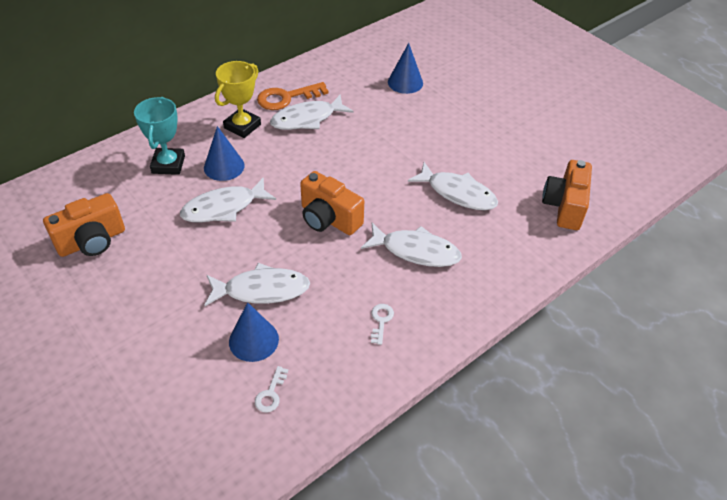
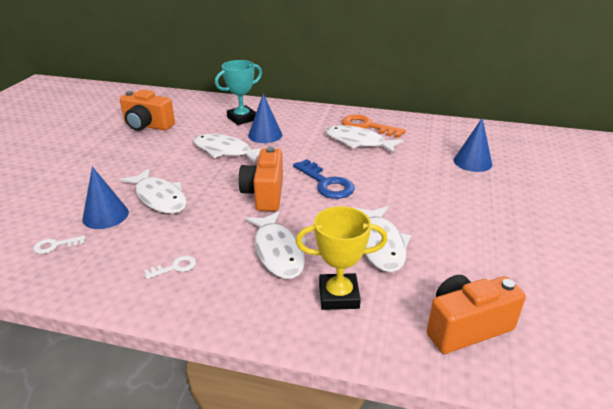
camera: 55 degrees right, 15 degrees down
(242, 126) = (313, 125): yellow trophy -> yellow trophy (338, 296)
(351, 175) = (326, 183): none -> blue key

